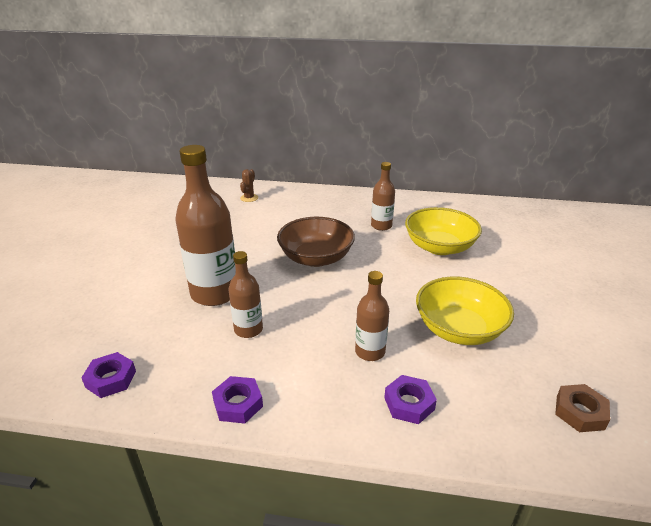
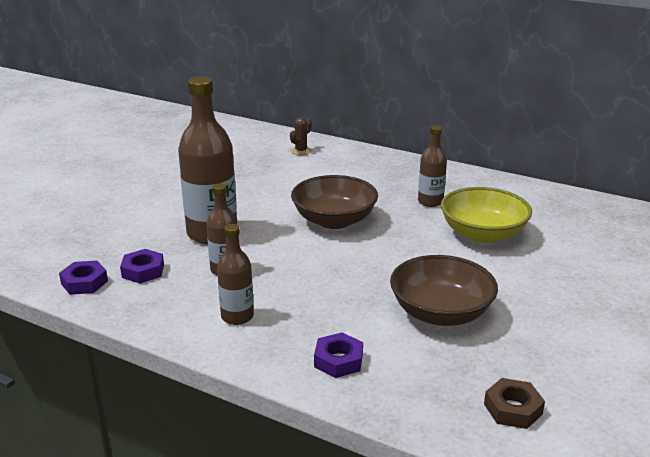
camera: 20 degrees right, 5 degrees down
(238, 404) = (180, 324): purple nut -> purple nut (143, 271)
(370, 352) = (331, 312): brown bottle -> brown bottle (237, 316)
(459, 329) = (441, 313): yellow bowl -> brown bowl

